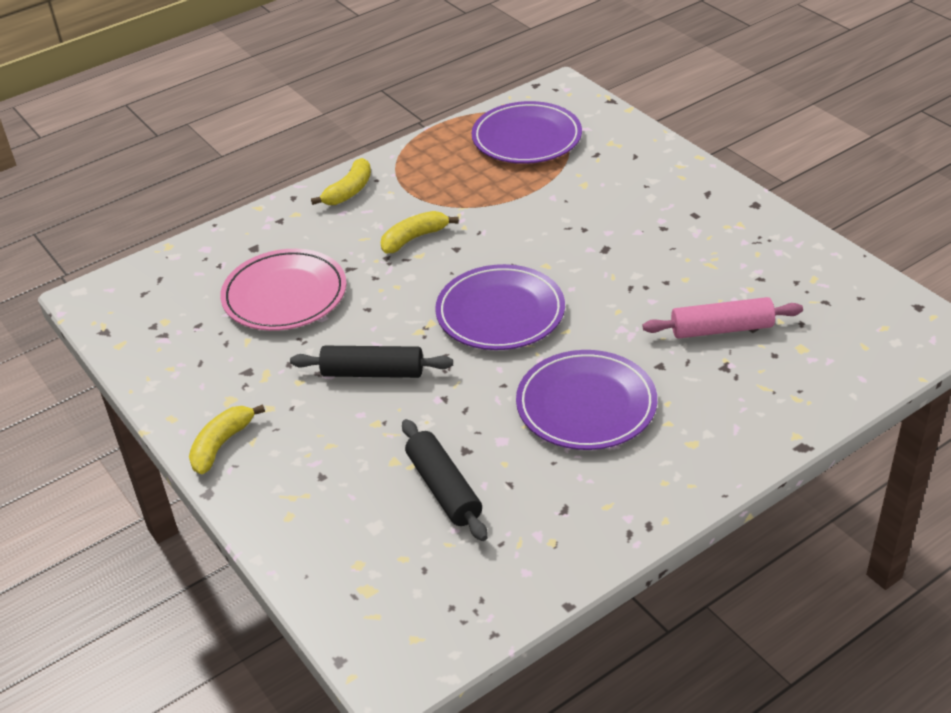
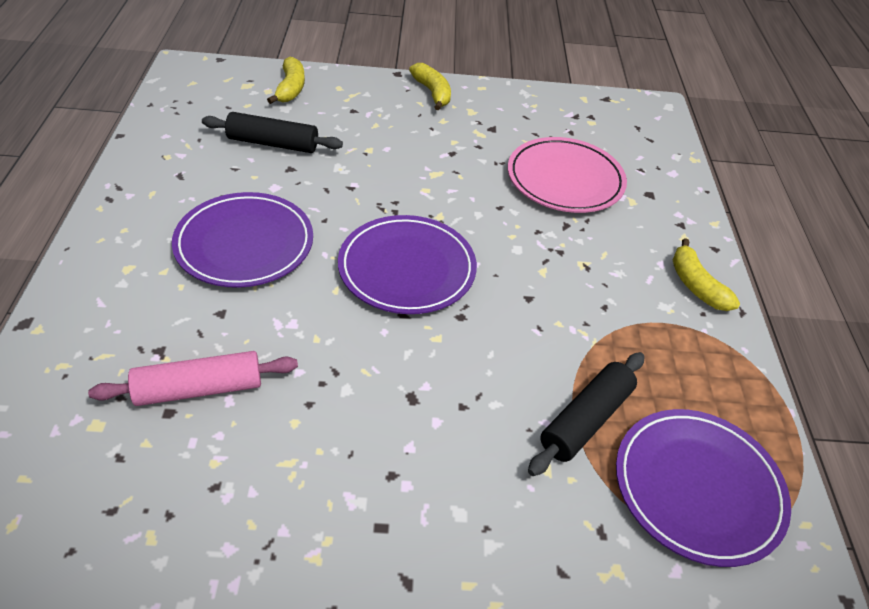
camera: 120 degrees right, 5 degrees up
(373, 372) = (421, 173): black rolling pin -> black rolling pin (585, 420)
(414, 238) = (573, 282): yellow banana -> yellow banana (291, 88)
(721, 329) = (199, 389): pink rolling pin -> pink rolling pin turned 45 degrees clockwise

